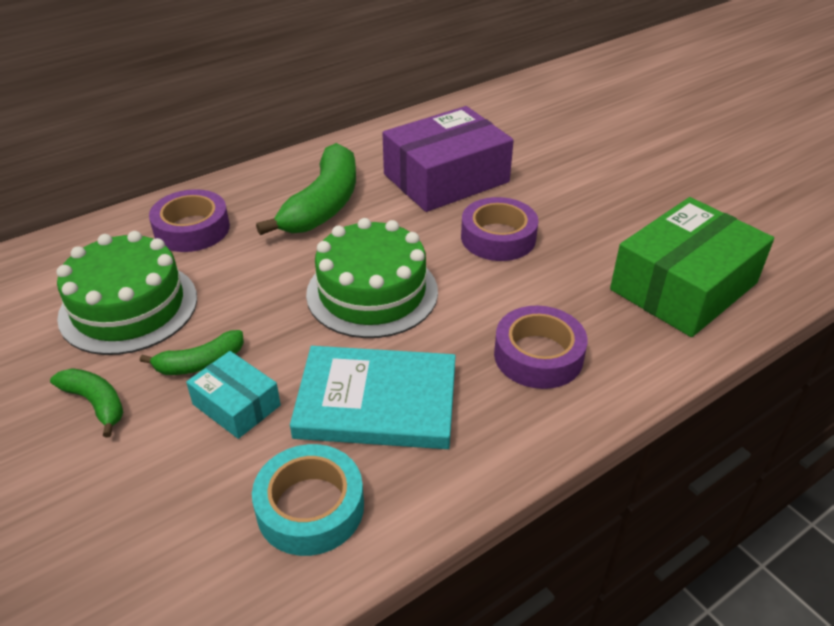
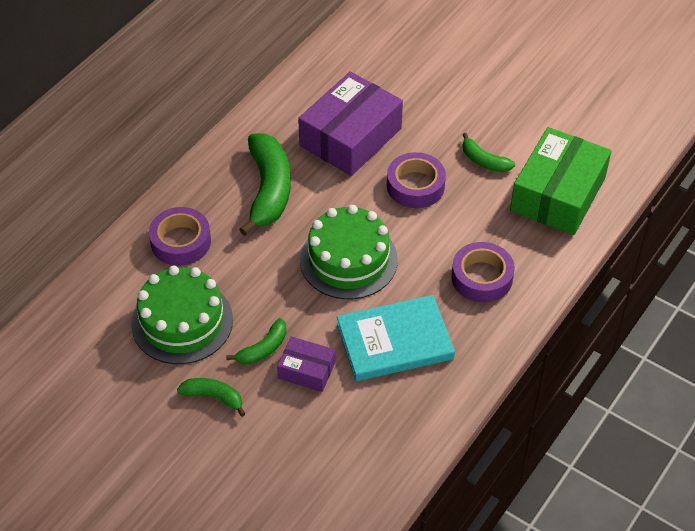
camera: 20 degrees left, 10 degrees up
(236, 405) = (306, 370): turquoise box -> purple box
(310, 507) = (390, 419): turquoise tape -> none
(597, 232) = (484, 161): none -> green banana

